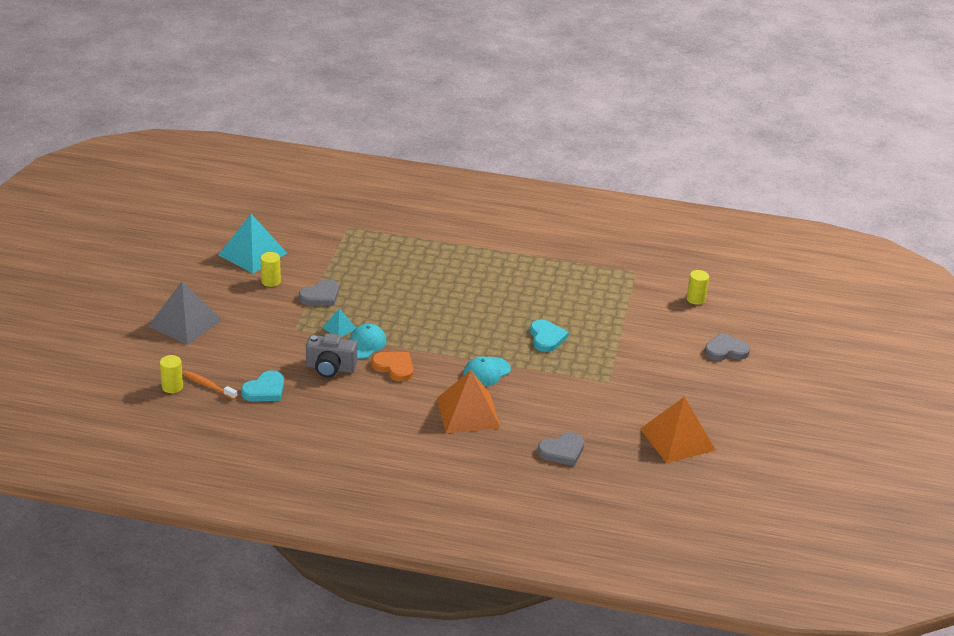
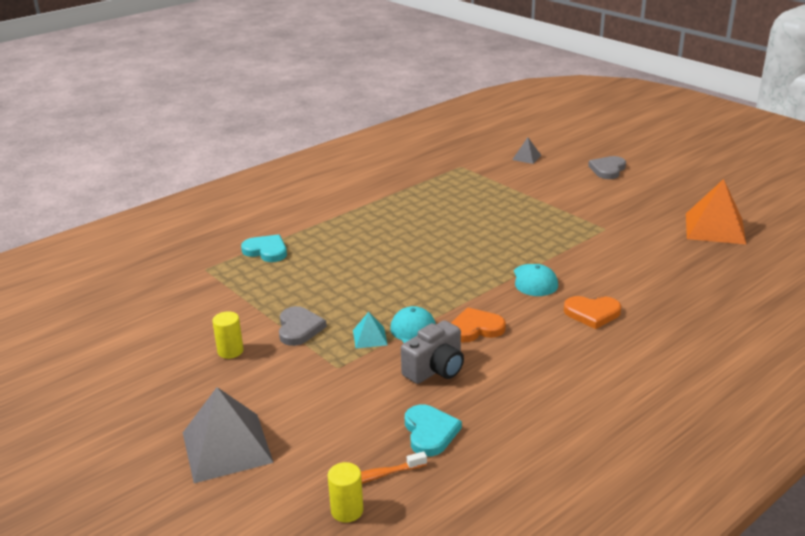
camera: 50 degrees left, 5 degrees down
(252, 254) = (163, 344): turquoise pyramid -> none
(468, 413) = (592, 313): orange pyramid -> orange heart
(546, 338) = (512, 234): turquoise heart -> turquoise heart (266, 251)
(562, 451) = (694, 286): grey heart -> none
(695, 299) = (526, 157): yellow cylinder -> grey pyramid

